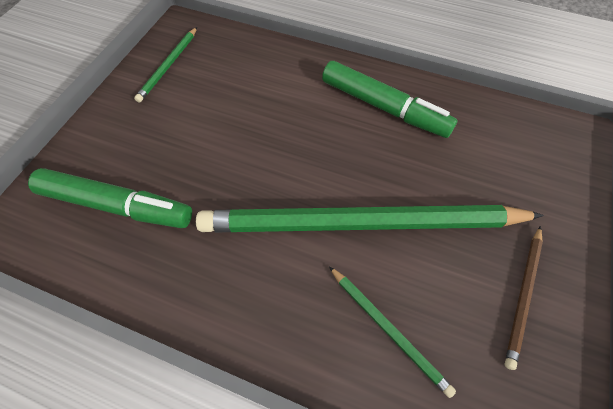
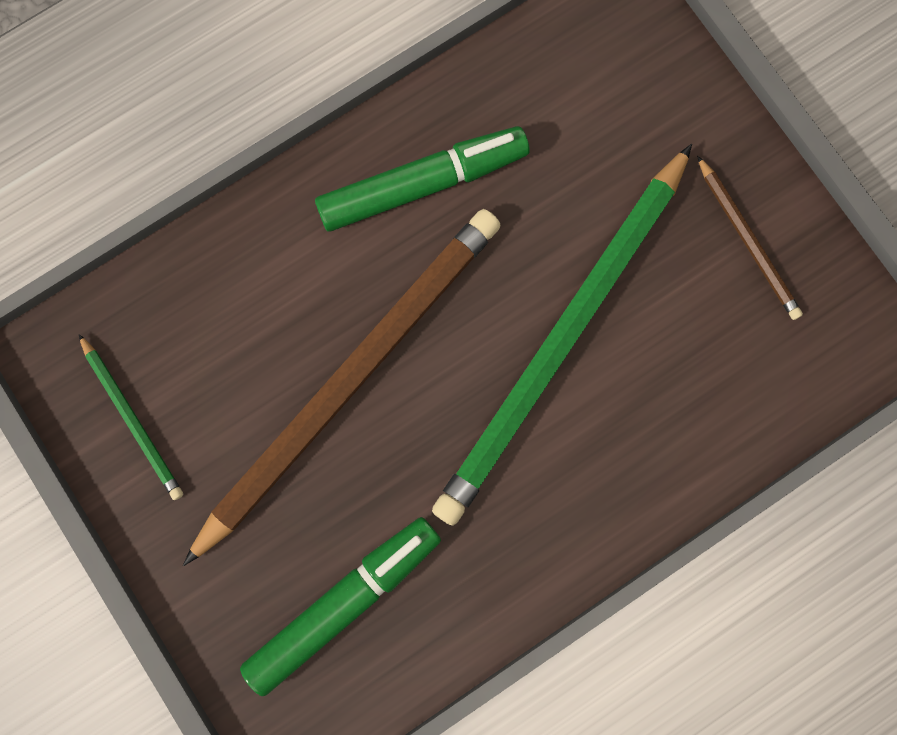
camera: 55 degrees left, 20 degrees up
(253, 135) = (350, 379): none -> brown pencil
(388, 329) = (691, 399): green pencil -> none

